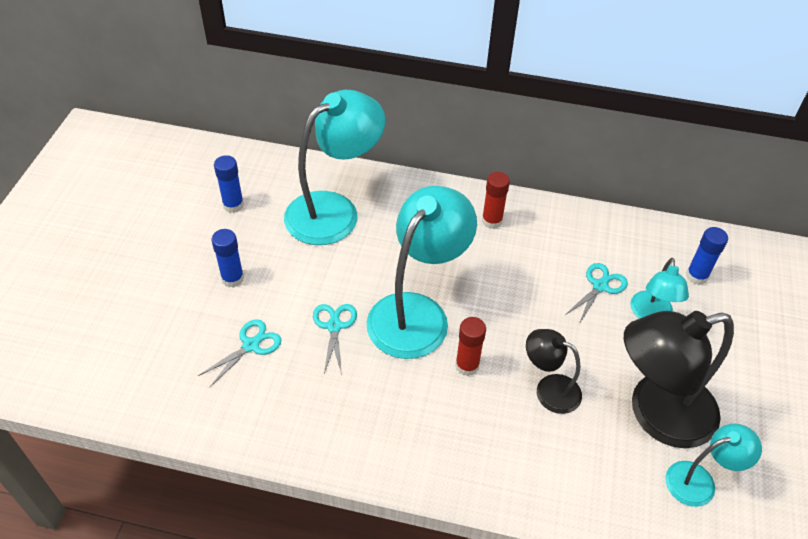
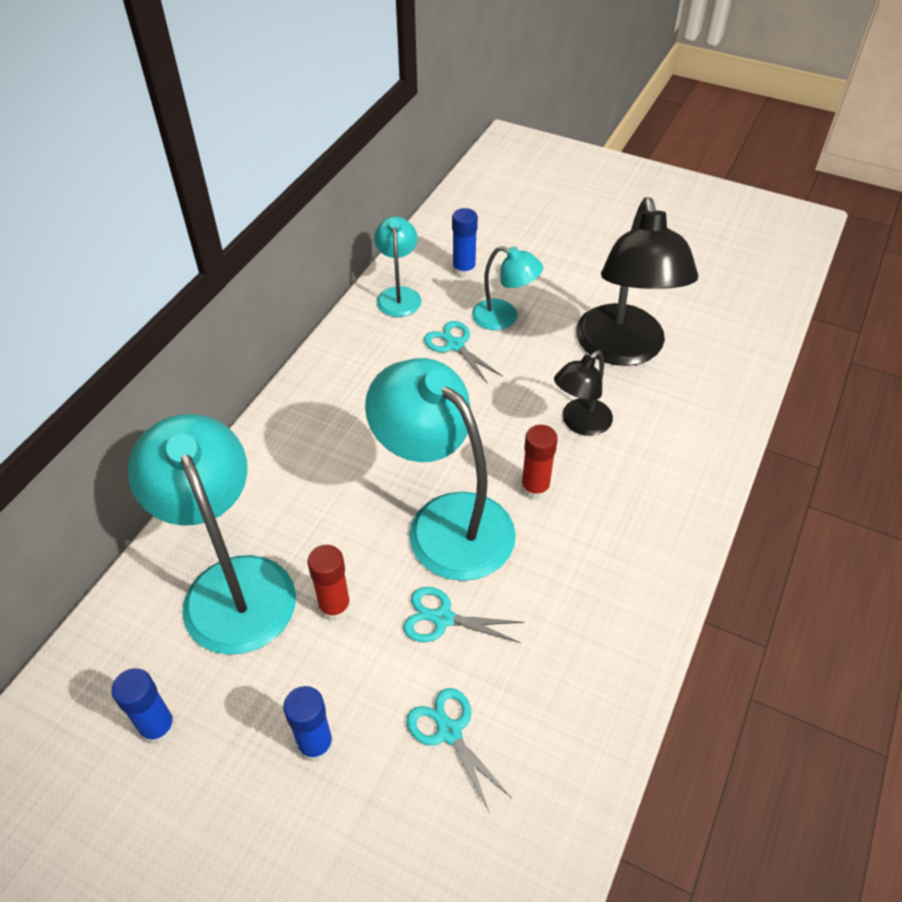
camera: 75 degrees left, 0 degrees up
(492, 221) = (324, 413): red glue stick -> red glue stick (334, 607)
(699, 481) = (697, 342): turquoise lamp -> turquoise lamp (398, 295)

